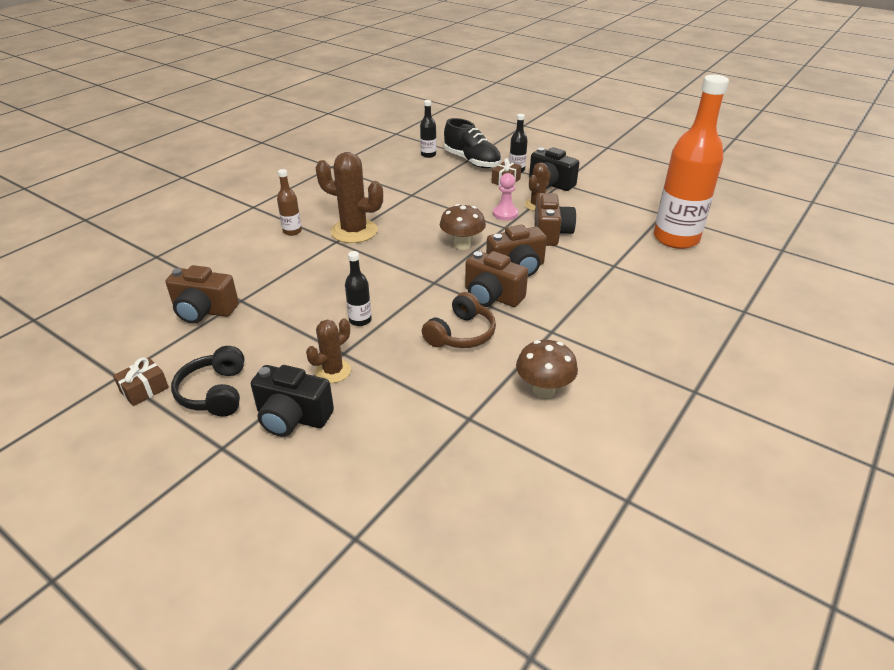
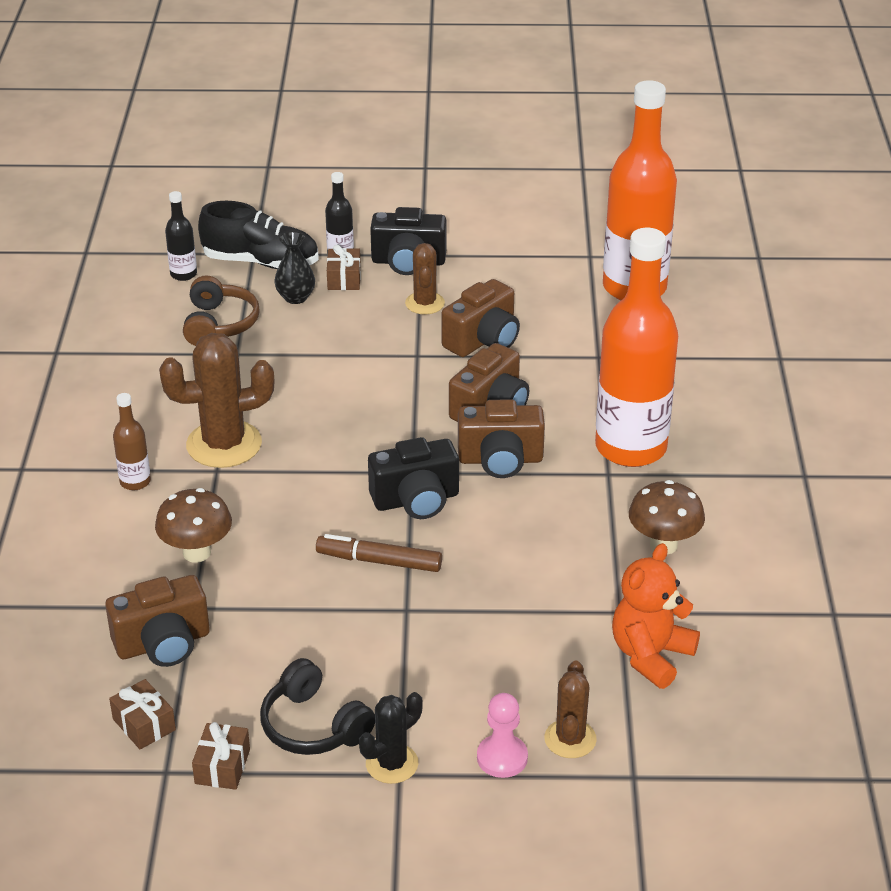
camera: 35 degrees left, 0 degrees up
(141, 346) = (144, 724): none -> brown gift
(225, 439) = (392, 764): none -> black cactus
(292, 417) = (436, 705): black camera -> black camera (416, 500)
(333, 371) = (420, 635): brown cactus -> brown cactus (570, 739)
(360, 320) = (379, 561): black bottle -> brown marker
(458, 458) = (650, 655): none -> orange teddy bear
(461, 334) = (514, 523): brown headphones -> brown headphones (219, 324)
(462, 245) = (391, 404): brown mushroom -> brown mushroom (197, 553)
(471, 181) = (295, 297): none -> black vase
(505, 214) = (397, 334): pink pawn -> pink pawn (502, 758)
(551, 233) = (483, 340): brown camera -> brown camera turned 75 degrees clockwise
(582, 322) = (630, 447): none -> orange bottle

